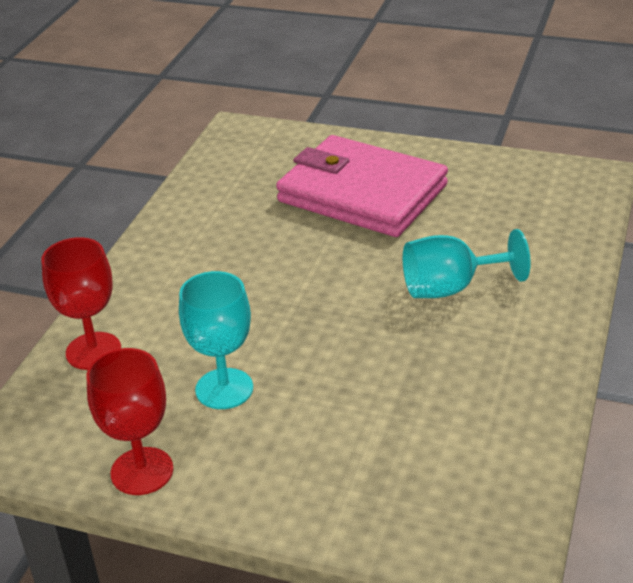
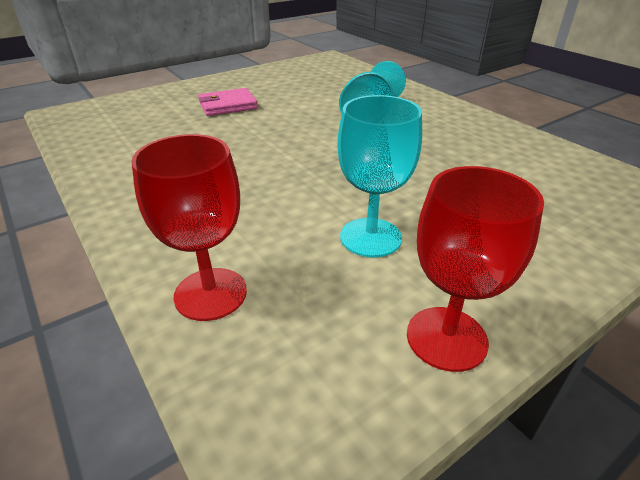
camera: 55 degrees left, 0 degrees up
(362, 193) = (228, 105): pink wallet -> pink wallet, size x0.45

